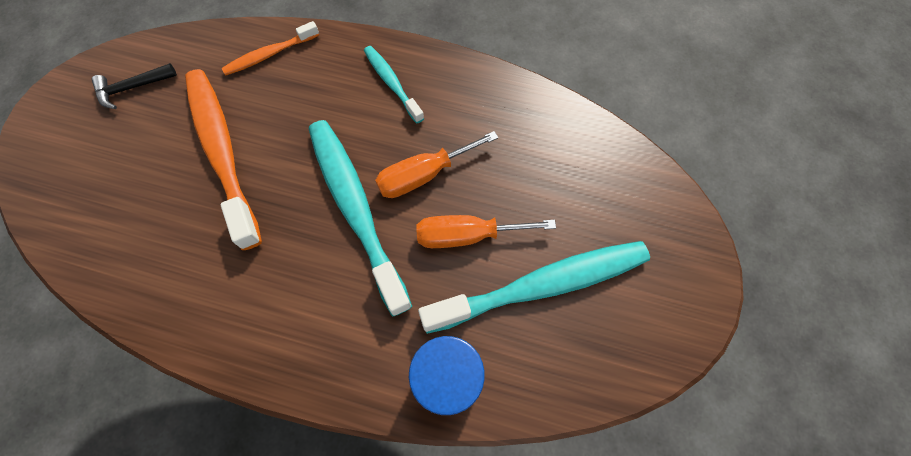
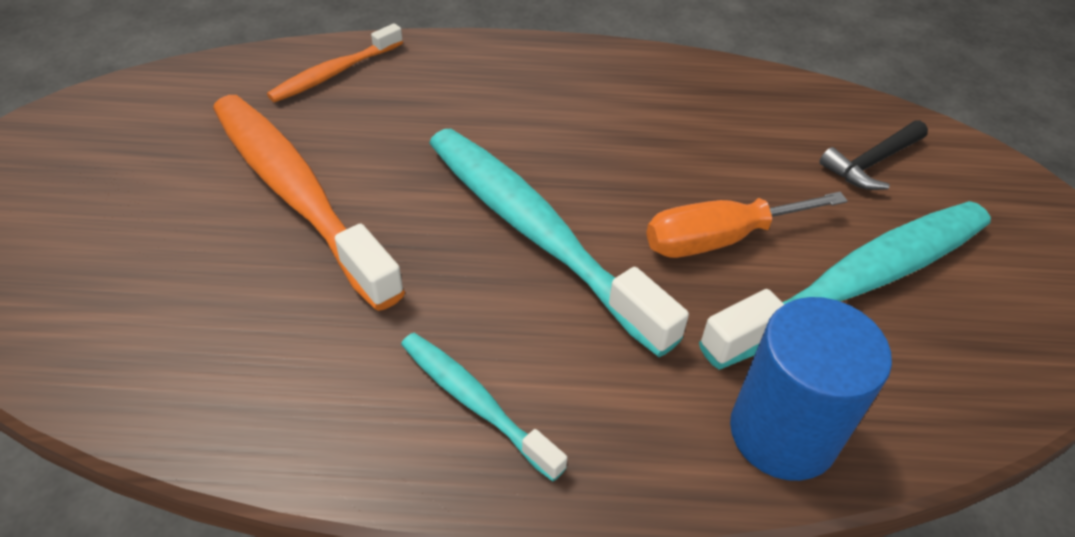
camera: 15 degrees left, 20 degrees down
(132, 88) = (123, 136): black hammer -> black hammer (872, 163)
(392, 83) = (529, 83): turquoise toothbrush -> turquoise toothbrush (475, 402)
(424, 175) = (622, 178): orange screwdriver -> none

